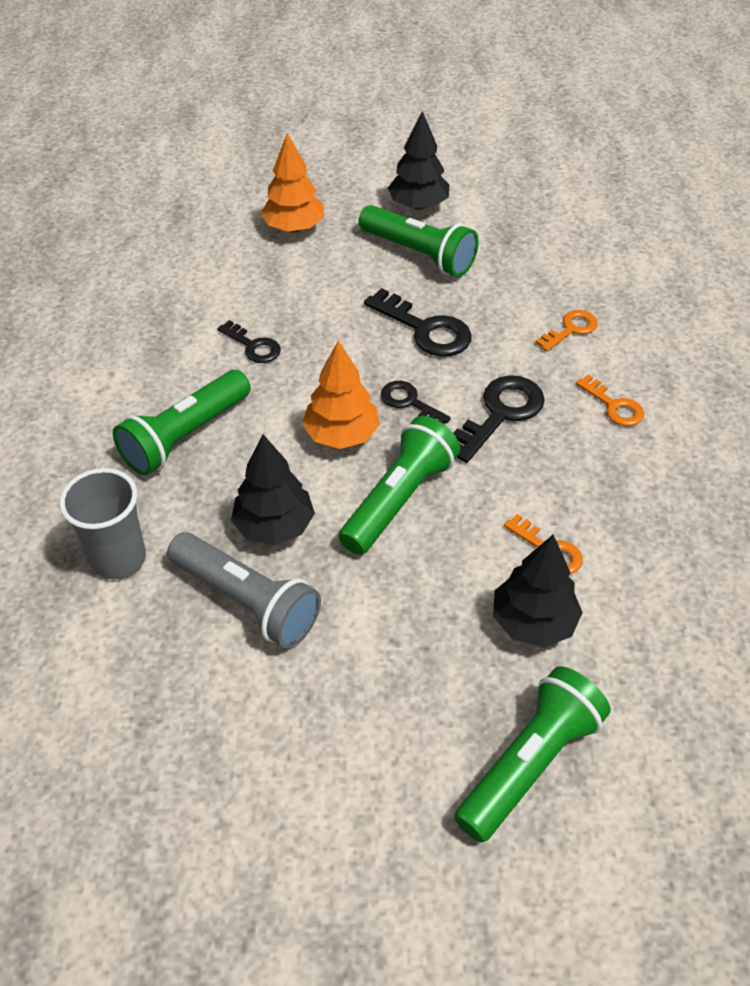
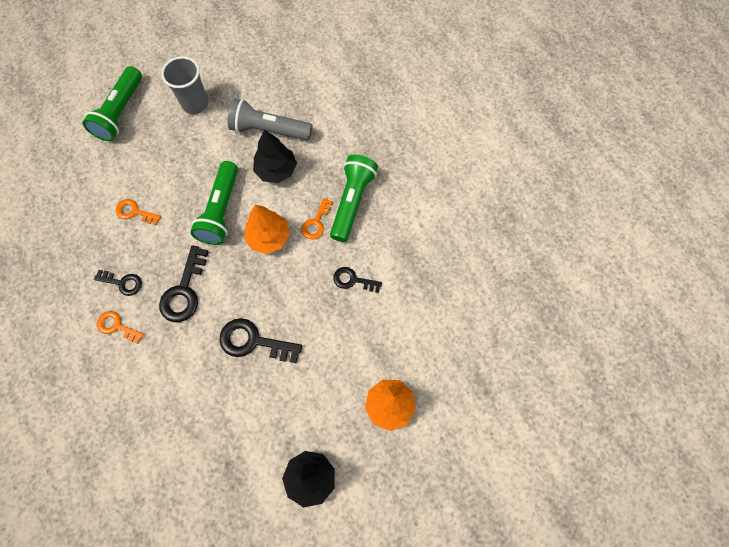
camera: 155 degrees right, 20 degrees up
(118, 559) = (339, 125): grey cup -> grey cup (195, 104)
(409, 402) = (240, 277): black key -> black key (123, 283)
(419, 254) = (287, 417): green flashlight -> none
(533, 622) = (133, 172): black tree -> none
(570, 329) = (158, 384): orange key -> orange key (316, 222)

